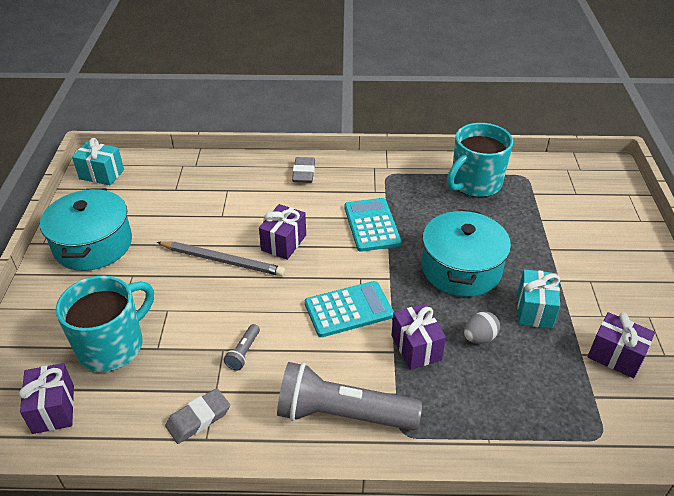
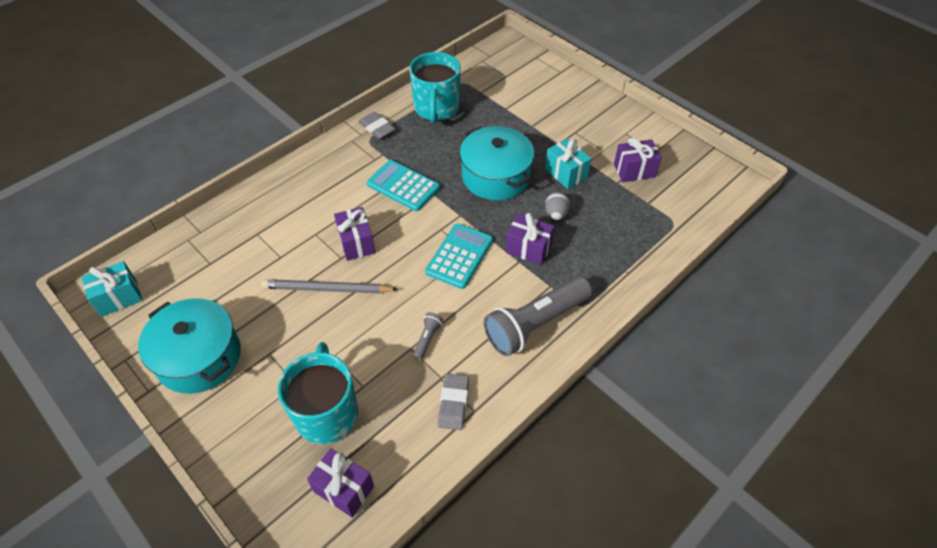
camera: 45 degrees left, 10 degrees up
(222, 260) = (327, 289): grey pencil -> grey pencil turned 150 degrees counterclockwise
(243, 352) = (427, 338): grey flashlight -> grey flashlight turned 135 degrees counterclockwise
(303, 173) = (302, 179): grey eraser -> grey eraser (377, 128)

